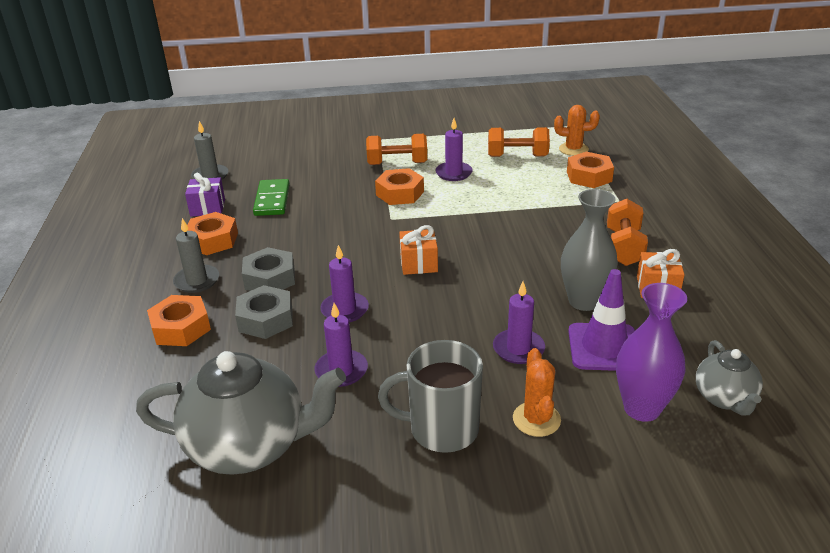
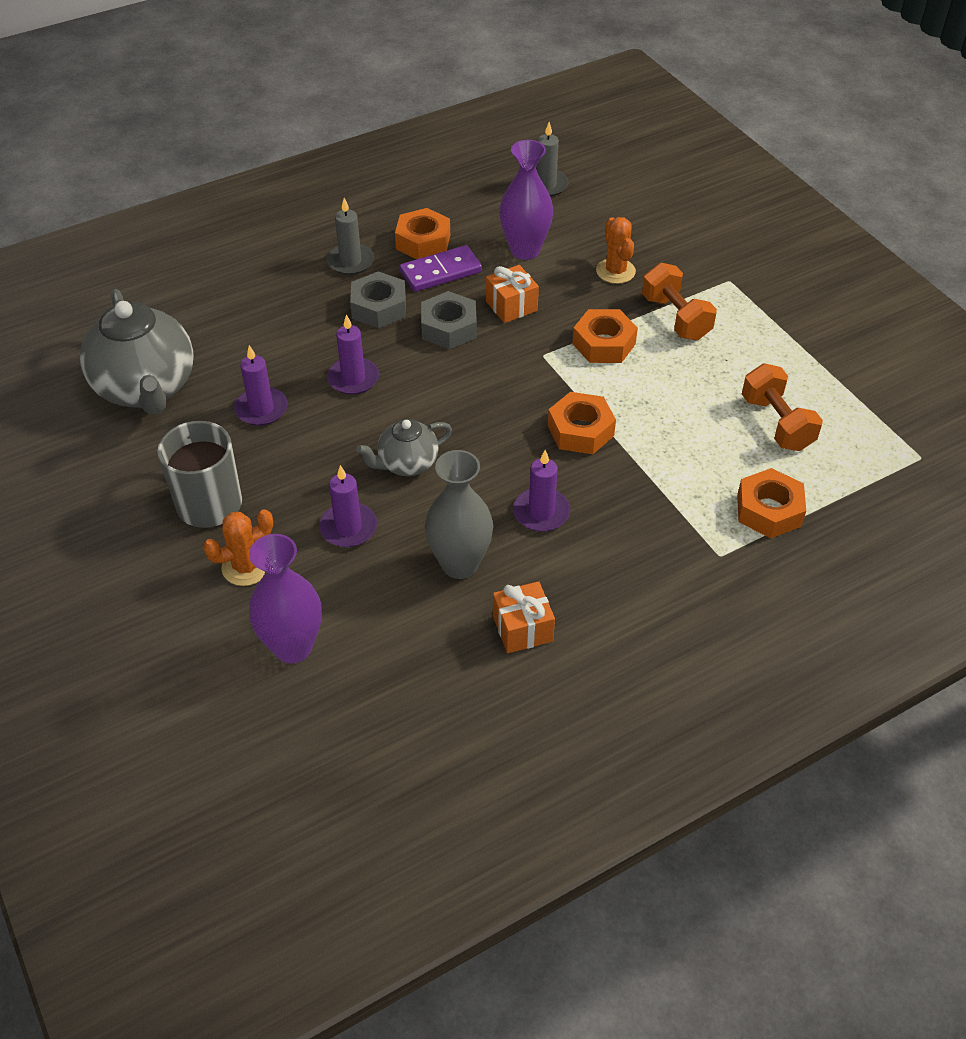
camera: 65 degrees right, 15 degrees up
(181, 328) = (276, 283): orange nut -> orange nut (580, 430)
(208, 208) = (481, 212): purple gift -> none
(258, 240) = (441, 272): none -> purple domino
(265, 319) = (313, 331): grey nut -> grey nut (449, 328)
(272, 200) = (525, 250): green domino -> purple vase
(418, 263) = (463, 406): orange gift -> orange gift (511, 306)
(453, 173) = (685, 375): purple candle -> purple candle (541, 512)
(573, 149) = (842, 477): orange cactus -> orange cactus (615, 271)
(604, 347) = (381, 598): purple traffic cone -> none
(623, 247) = (599, 581): orange dumbbell -> none
(724, 398) = (336, 717): grey teapot -> grey teapot (407, 464)

